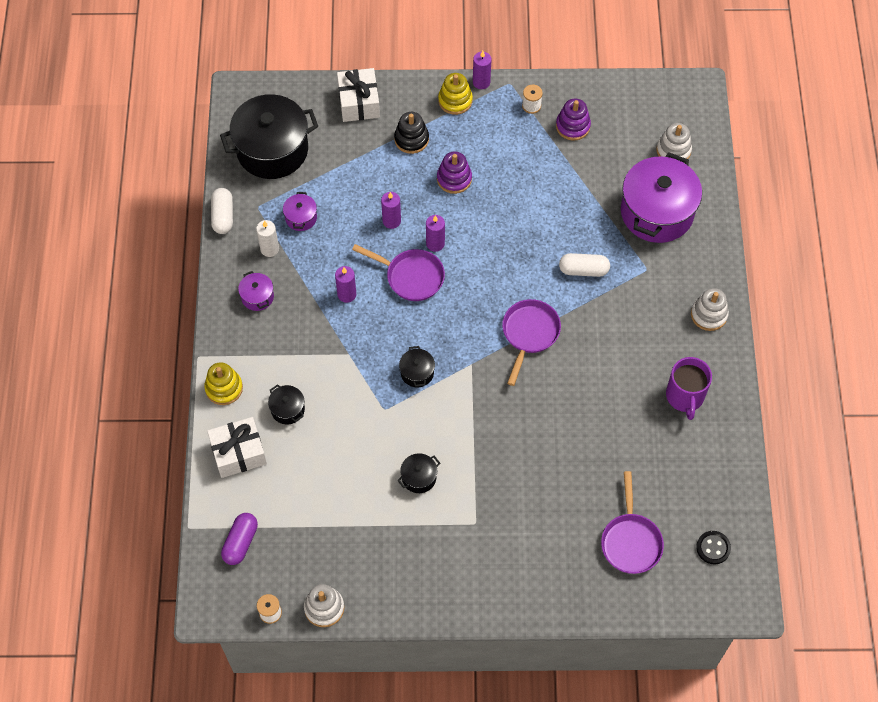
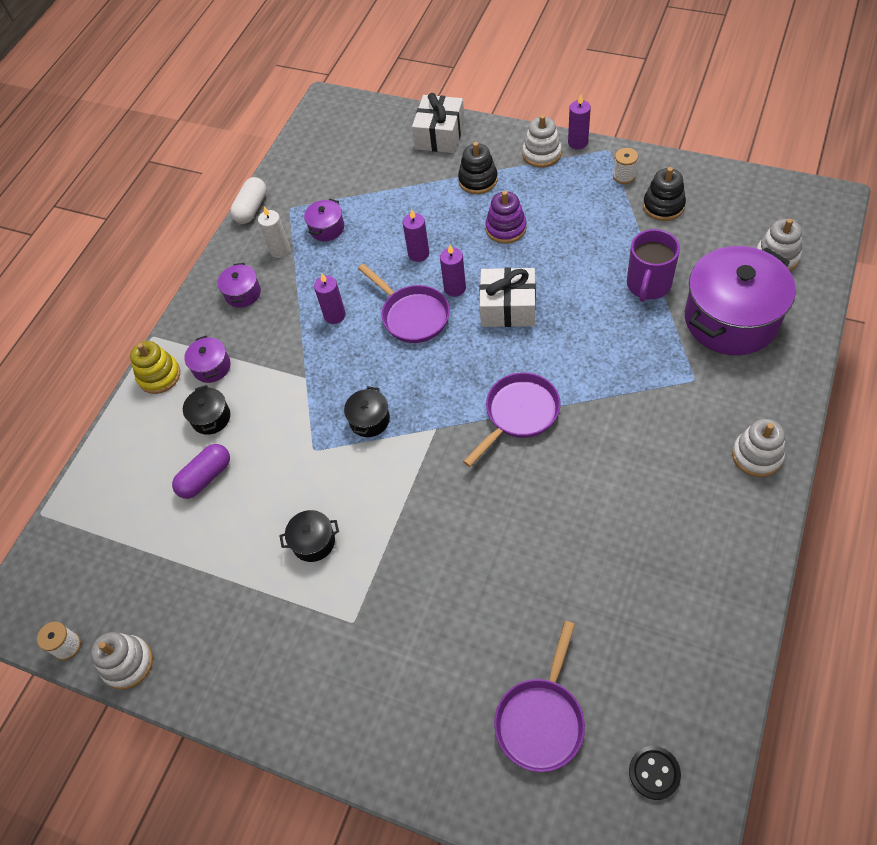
camera: 30 degrees right, 5 degrees down
(238, 453) = (136, 448): white gift -> white gift (508, 308)
(240, 542) = (82, 550): purple capsule -> purple capsule (205, 477)
(265, 368) = (212, 367): none -> purple pot
(272, 150) = (332, 159): black pot -> none
(455, 100) = (541, 154): yellow stacking toy -> white stacking toy
(573, 126) = (663, 206): purple stacking toy -> black stacking toy
(583, 270) = (614, 360): white capsule -> none
(685, 396) = (688, 549): purple mug -> purple mug (648, 285)

